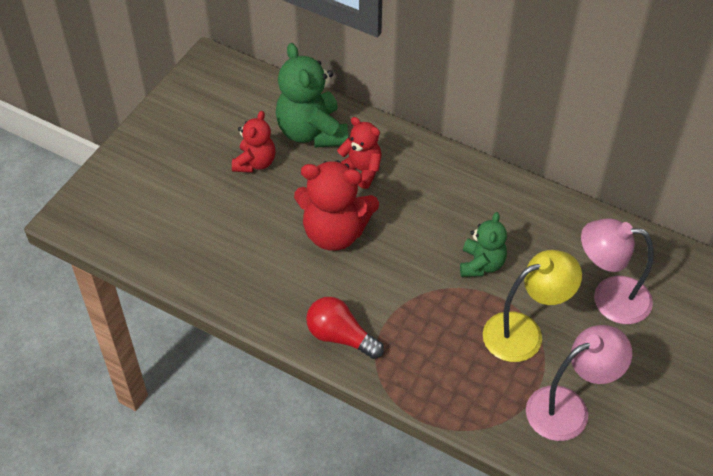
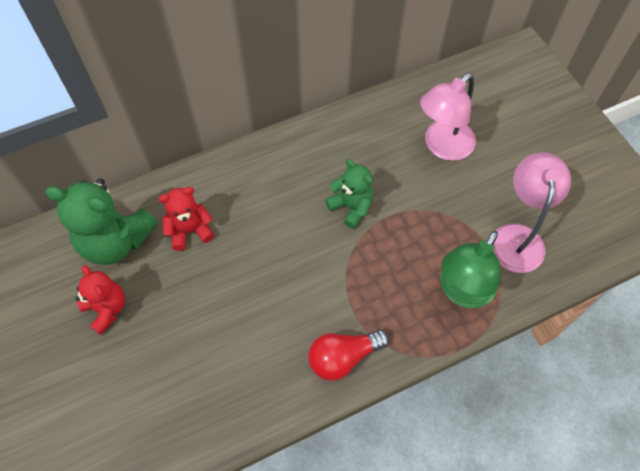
camera: 55 degrees left, 10 degrees up
(335, 232) = (236, 293): red teddy bear -> none
(473, 391) = (462, 292): none -> green lamp
(524, 332) = (433, 221): yellow lamp -> none

